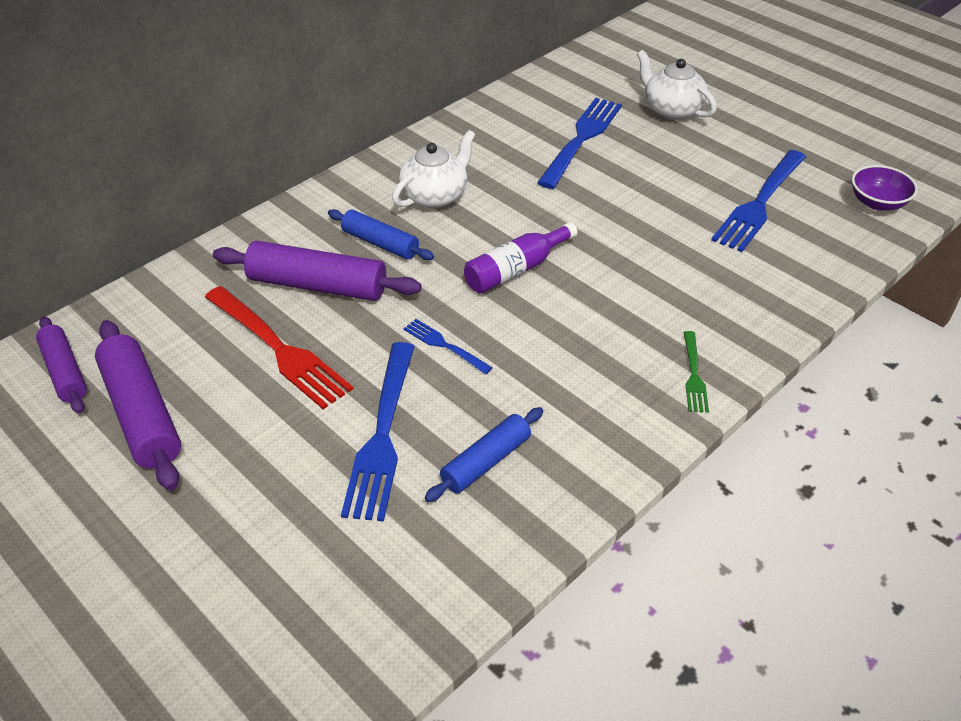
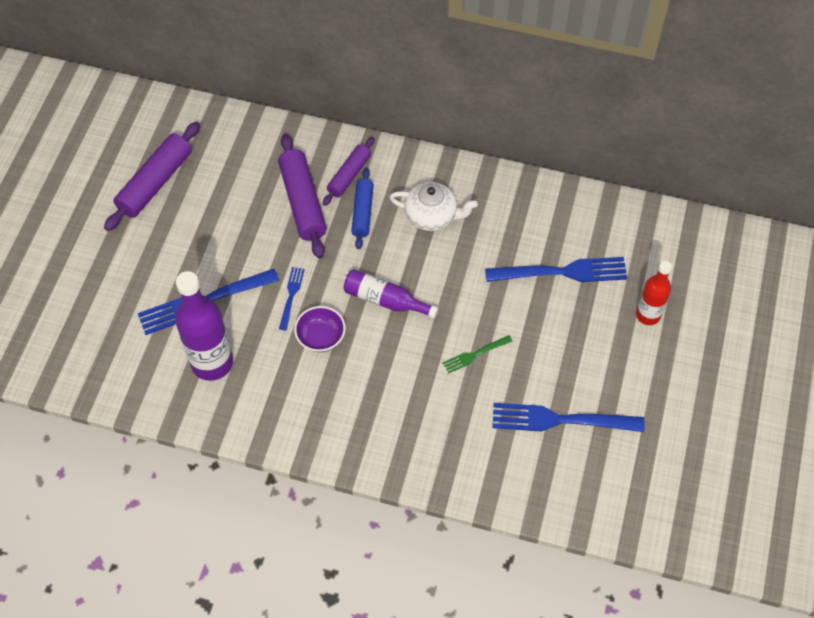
camera: 60 degrees right, 15 degrees up
(64, 372) = (163, 128): purple rolling pin -> purple rolling pin (349, 175)
(279, 349) = (238, 215): red fork -> none
(486, 462) = (212, 363): blue rolling pin -> purple bottle
(671, 109) = (648, 315): white teapot -> red bottle
(694, 375) = (346, 443): green fork -> green fork (475, 354)
(877, 202) = (617, 501): purple bowl -> purple bowl (321, 337)

